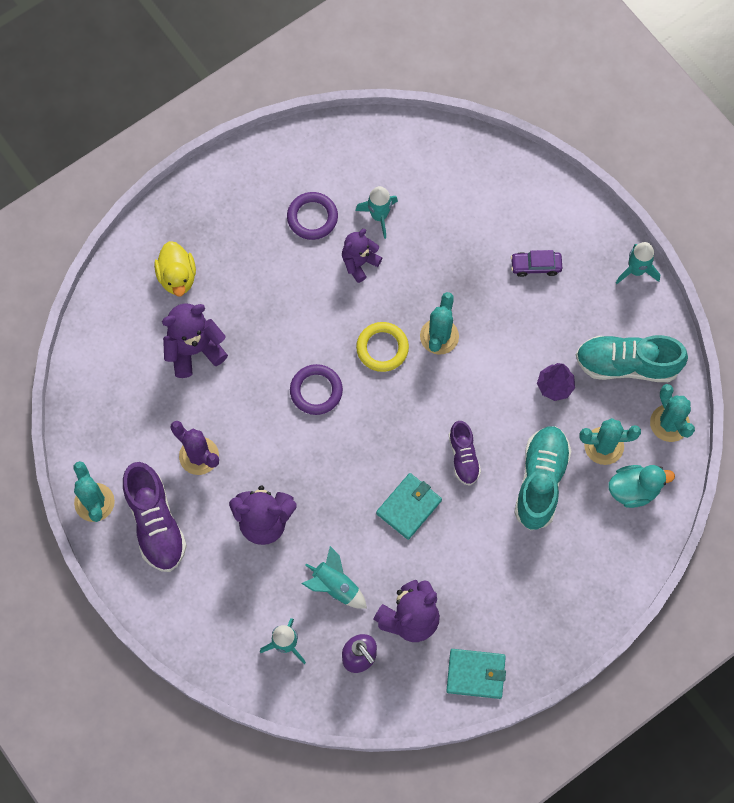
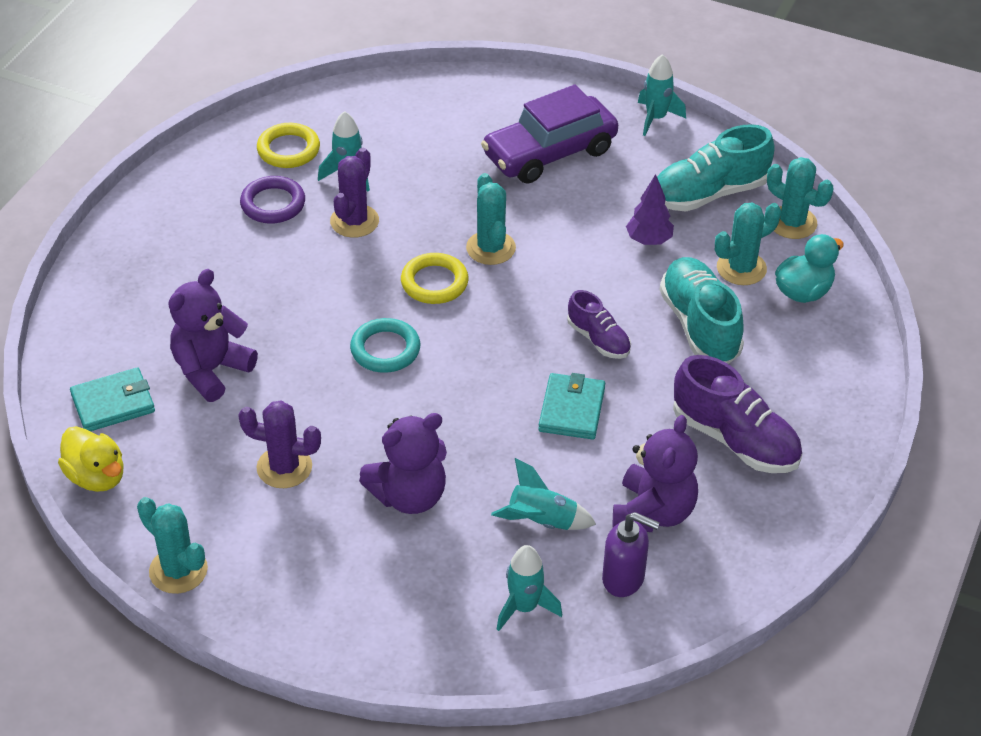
camera: 30 degrees left, 25 degrees down
(155, 523) = (273, 557): purple shoe -> purple shoe (735, 439)
(177, 277) = (146, 313): yellow duck -> yellow duck (96, 477)
(316, 391) = (385, 349): purple ring -> turquoise ring
(351, 169) = (288, 150): none -> yellow ring
(359, 263) = (354, 221): purple teddy bear -> purple cactus
(476, 674) = (771, 532): turquoise wallet -> turquoise wallet (113, 403)
(535, 266) = (549, 153): purple car -> purple car, size x2.18

